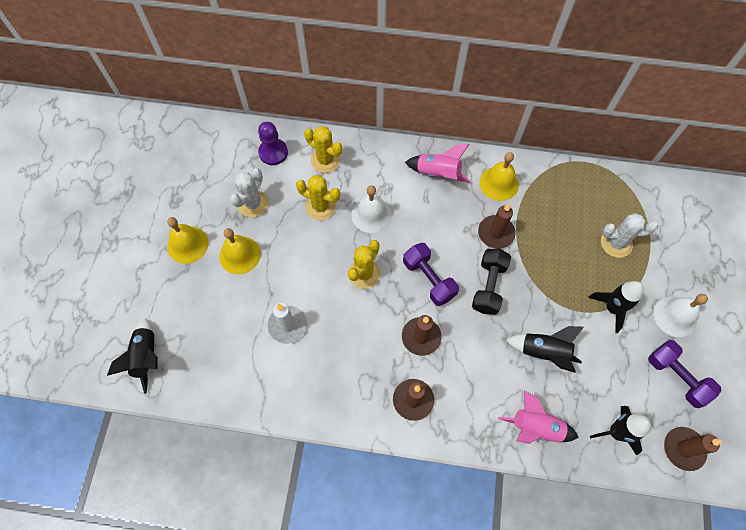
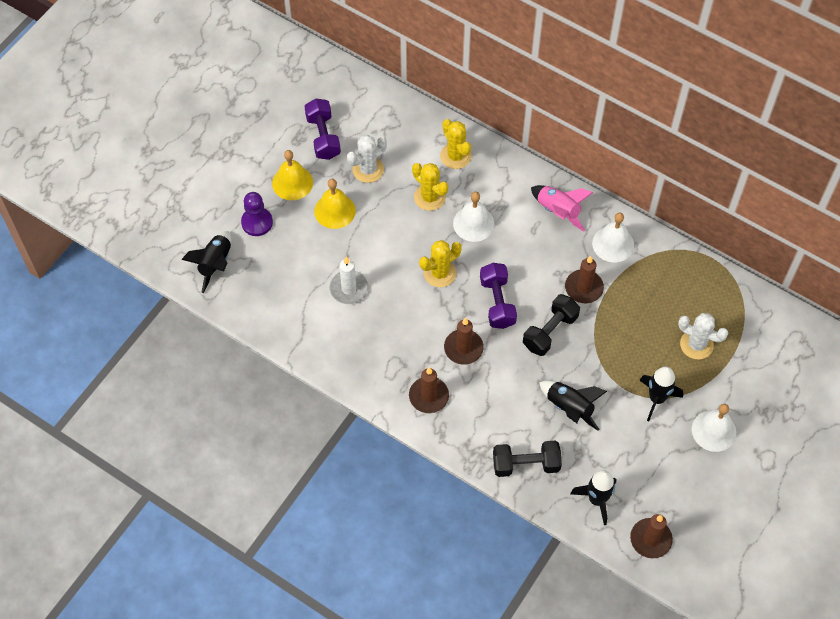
camera: 25 degrees right, 5 degrees down
(273, 152) = (409, 129): purple pawn -> purple pawn (257, 222)
(499, 183) = (613, 244): yellow bell -> white bell
(535, 427) = (526, 464): pink rocket -> black dumbbell
(676, 377) = (681, 480): purple dumbbell -> purple dumbbell (323, 137)

